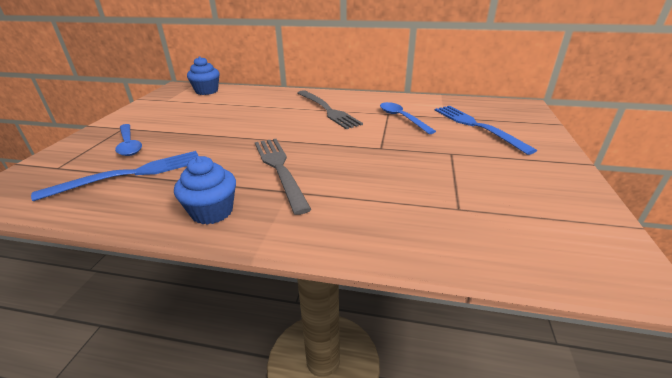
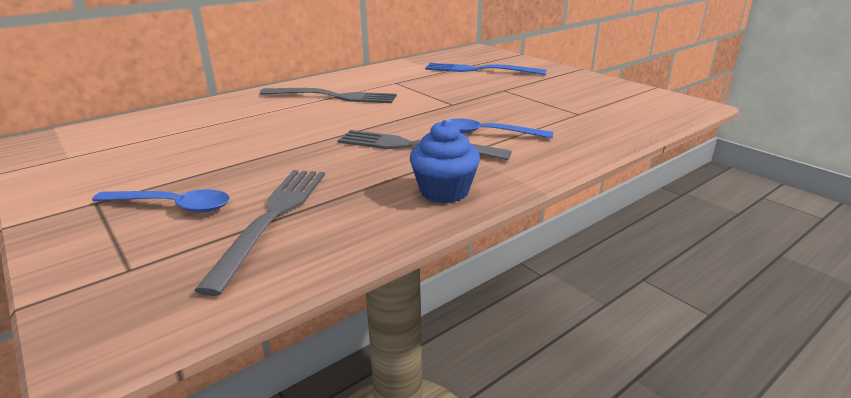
camera: 50 degrees left, 5 degrees down
(131, 174) = (273, 218): blue fork -> grey fork
(207, 91) = (110, 129): blue cupcake -> none
(402, 118) = (415, 82): blue spoon -> blue spoon (487, 133)

